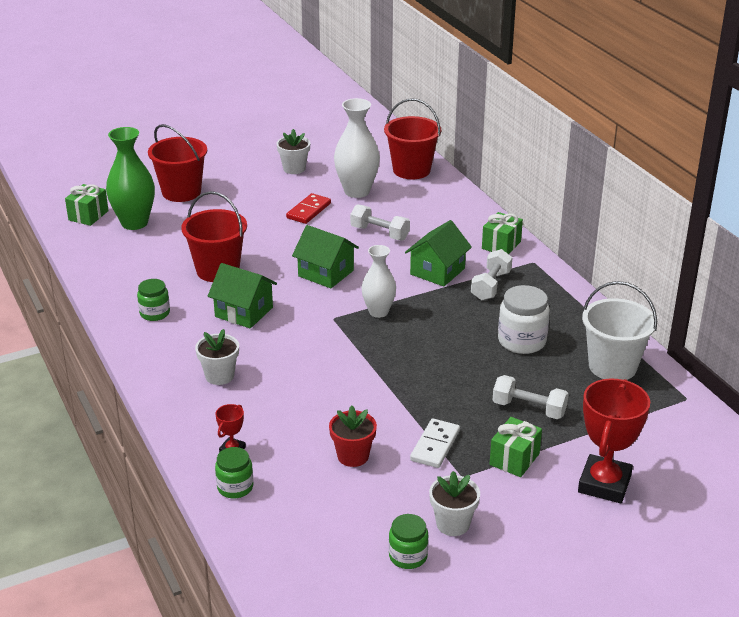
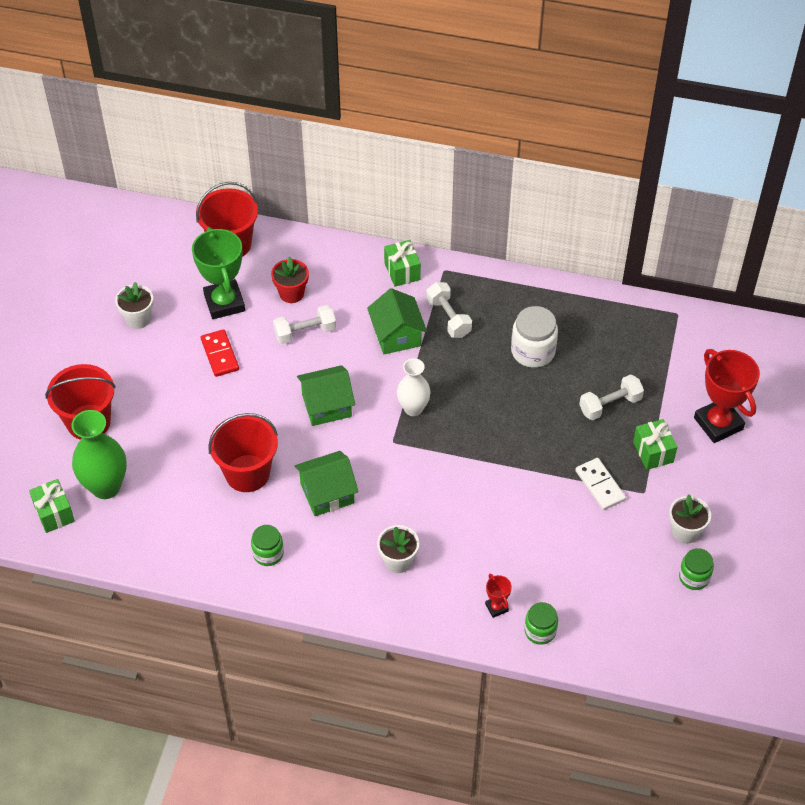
camera: 50 degrees left, 20 degrees up
(353, 456) = (568, 540): red flower pot -> red flower pot (291, 293)
(357, 191) = (224, 303): white vase -> green trophy
(612, 366) = (609, 324): white bucket -> none

